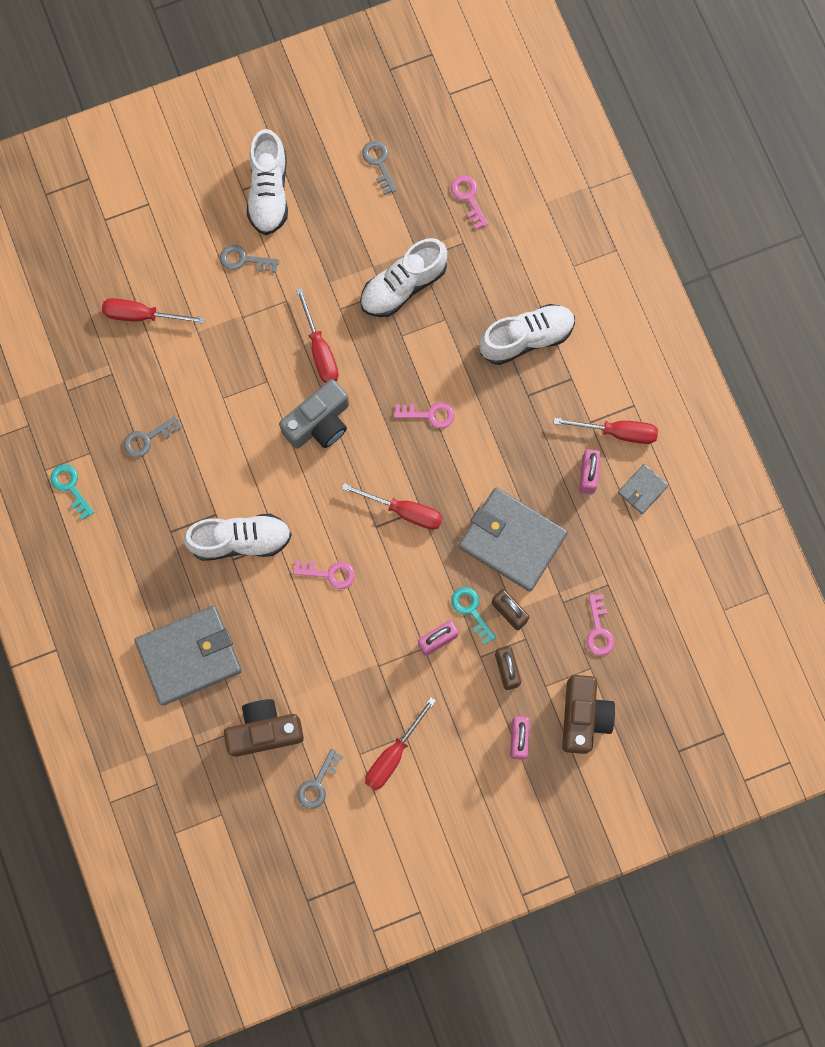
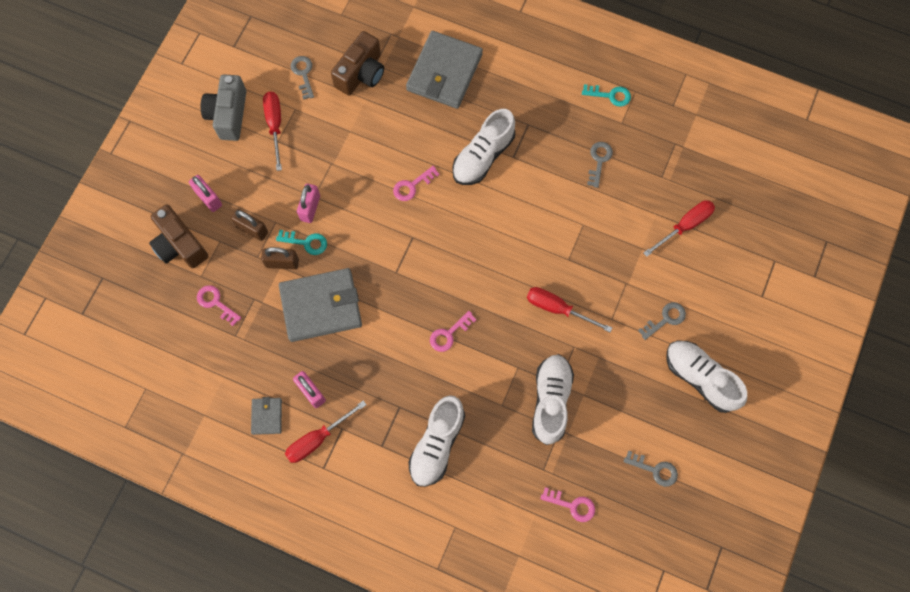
camera: 135 degrees right, 5 degrees down
(319, 423) = (510, 264): grey camera -> grey camera (228, 115)
(404, 511) = (404, 262): red screwdriver -> none

